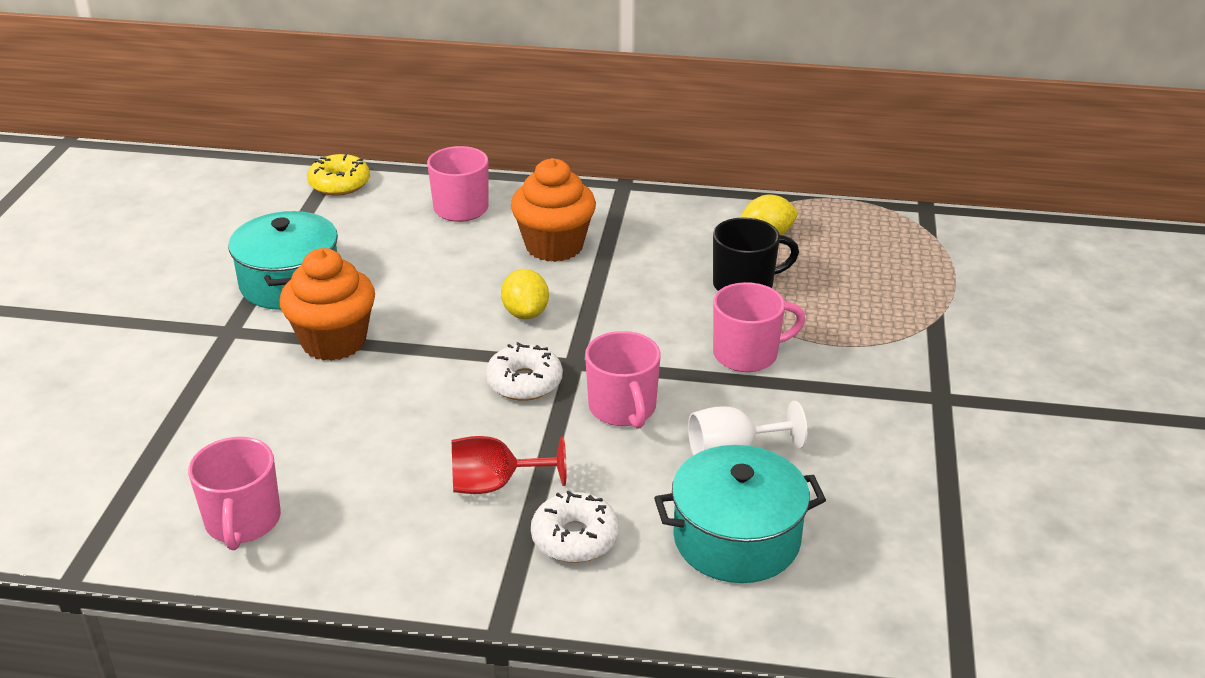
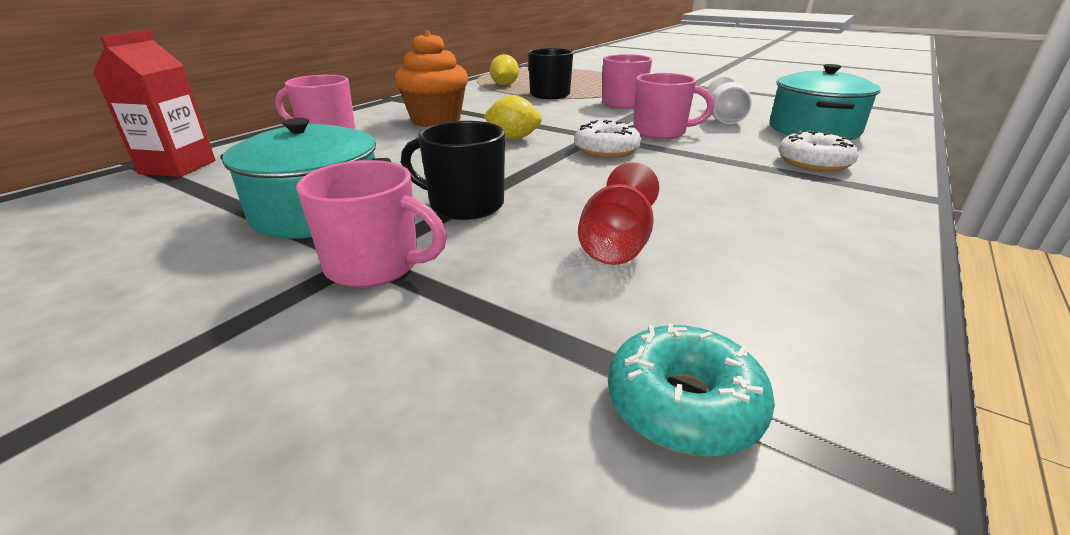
camera: 65 degrees left, 5 degrees down
(120, 489) = (683, 404): none -> turquoise donut
(243, 522) = (784, 298): pink mug -> pink mug (375, 265)
(334, 342) = (464, 205): orange cupcake -> black mug
(339, 184) = (178, 167): yellow donut -> red carton
(494, 485) = (741, 176): red goblet -> red goblet (617, 244)

